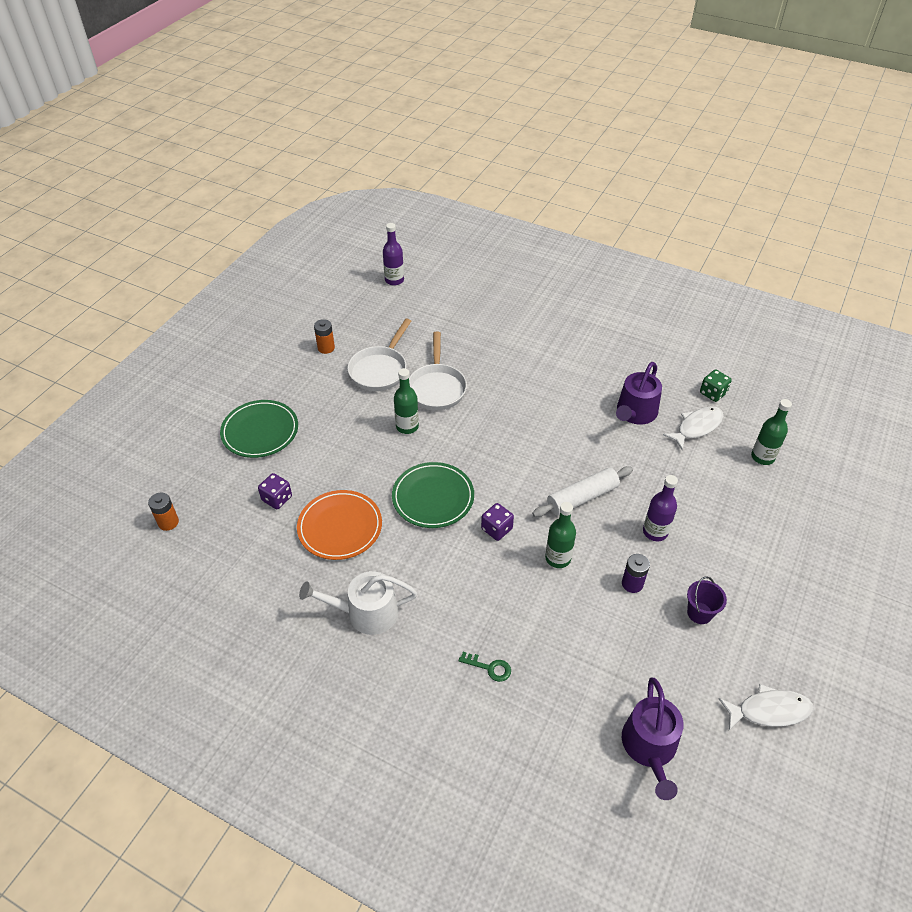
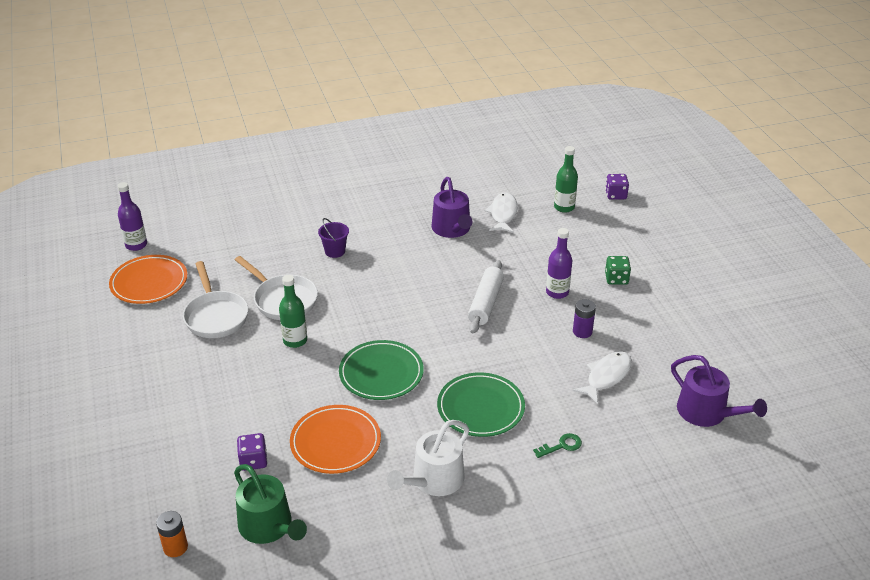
camera: 45 degrees left, 10 degrees down
(230, 554) = (269, 526): none -> green watering can
(260, 431) = (167, 426): green plate -> green plate (480, 408)
(326, 348) = (142, 329): orange battery -> none
(369, 315) = (149, 282): none -> orange plate
(496, 529) = (454, 361): purple dice -> purple dice (615, 195)
(558, 558) = (518, 350): green bottle -> none
(699, 613) = (640, 320): purple bucket -> purple bucket (335, 251)
(713, 393) = (487, 187): green dice -> green dice (616, 279)
(769, 710) = (739, 343): white fish -> white fish (606, 376)

